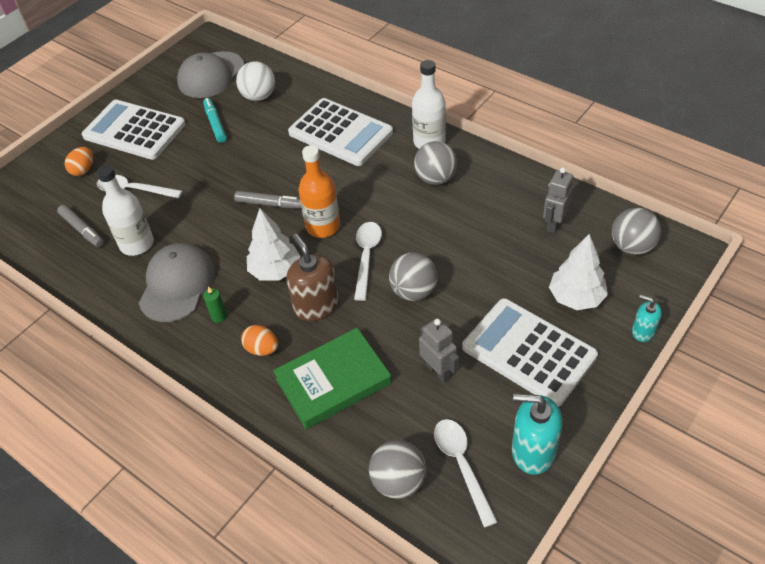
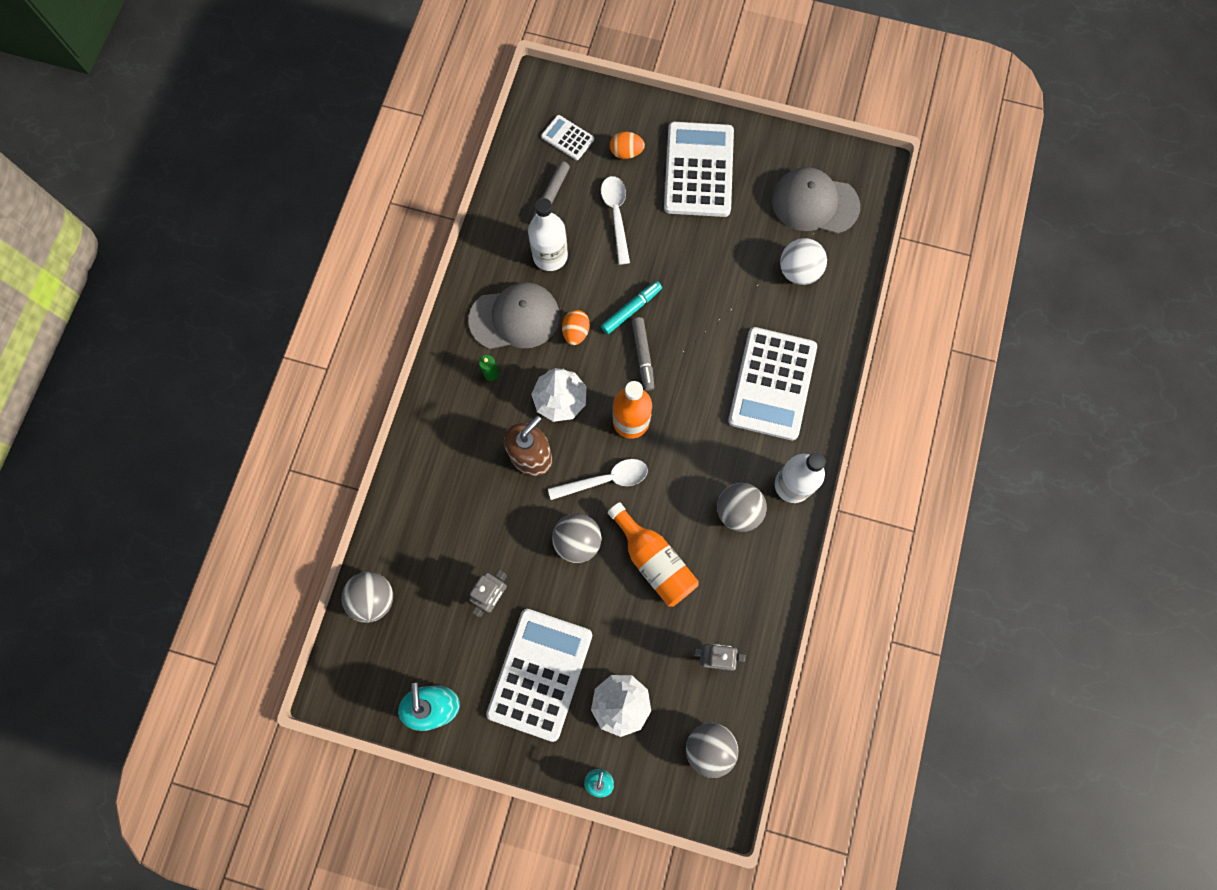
camera: 65 degrees right, 25 degrees up
(38, 205) = (567, 138): none -> white calculator
(215, 124) = (738, 246): turquoise marker -> turquoise marker (631, 309)
(262, 349) = (468, 428): orange egg -> orange egg (576, 332)
(333, 381) = (454, 505): green book -> none
(455, 242) = (654, 561): none -> orange bottle
(461, 465) = (404, 647): white spoon -> none

